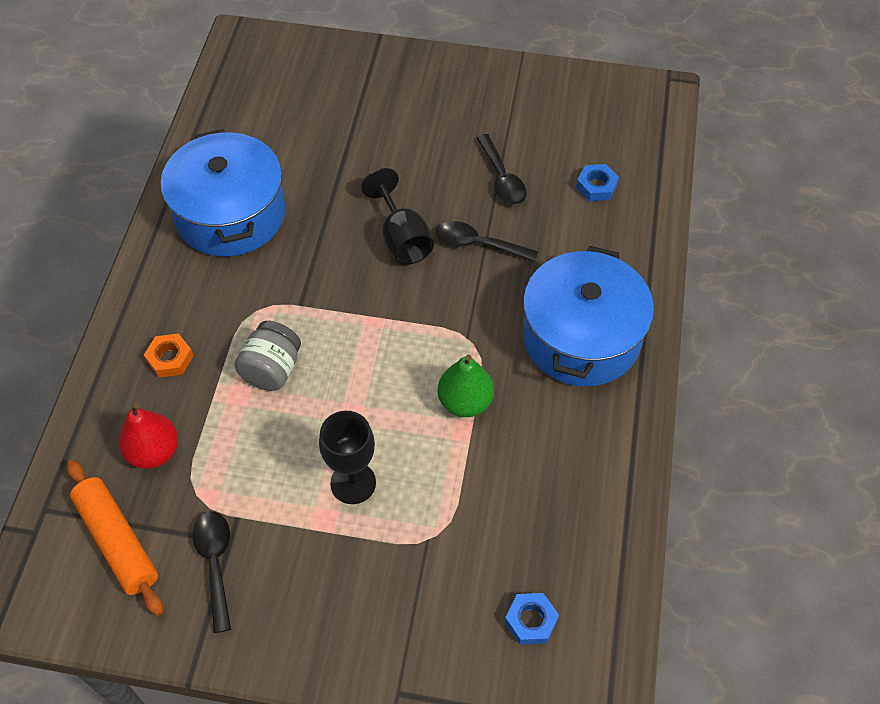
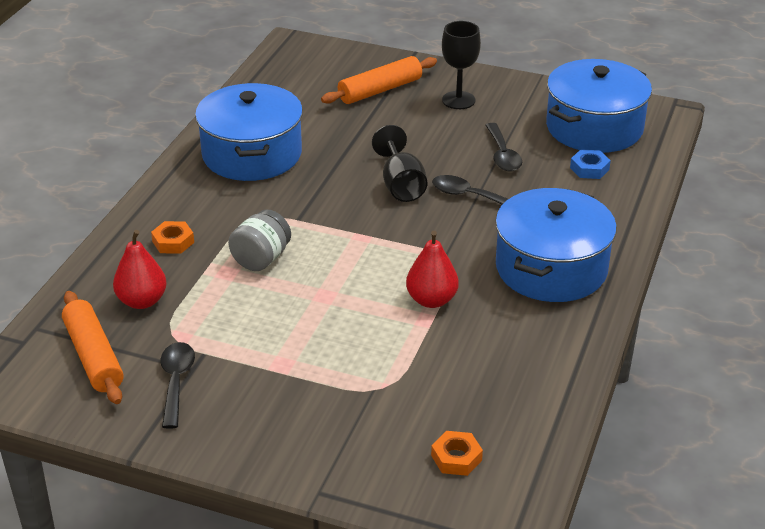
camera: 10 degrees right, 20 degrees down
(353, 98) = (380, 90): none -> orange rolling pin
(353, 483) = (314, 343): black goblet -> black goblet (458, 100)
(465, 402) = (431, 300): green pear -> red pear
(531, 621) = (456, 458): blue nut -> orange nut
(591, 125) = (594, 128): none -> blue pot

